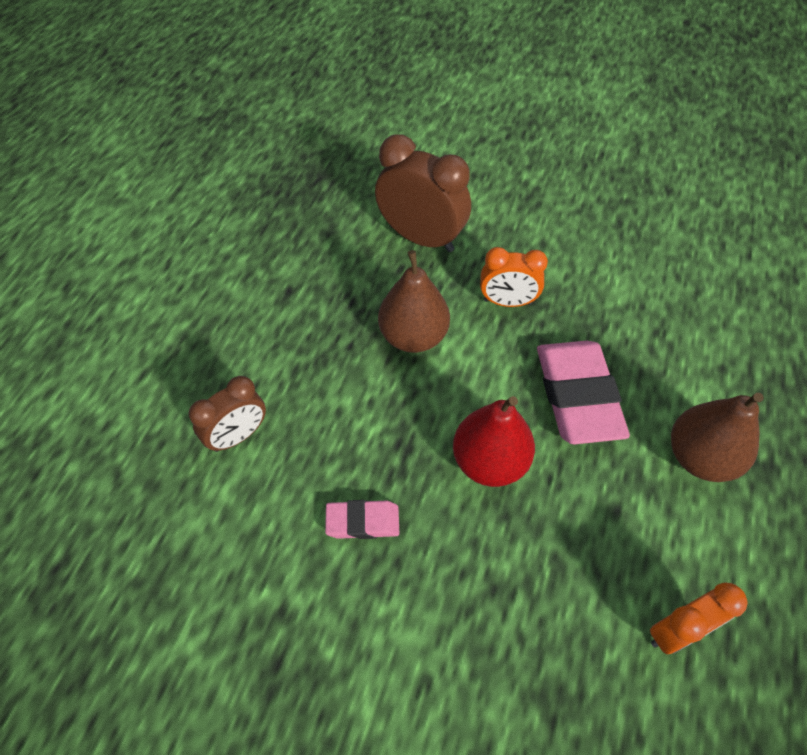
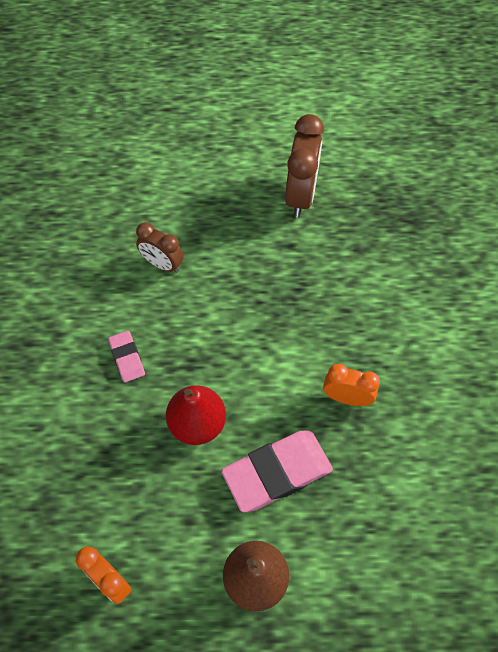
camera: 70 degrees right, 5 degrees up
(413, 336) = (284, 341): brown pear -> none
(421, 238) = (383, 315): brown clock -> brown clock (301, 195)
(507, 302) = (347, 398): orange clock -> orange clock turned 120 degrees clockwise

